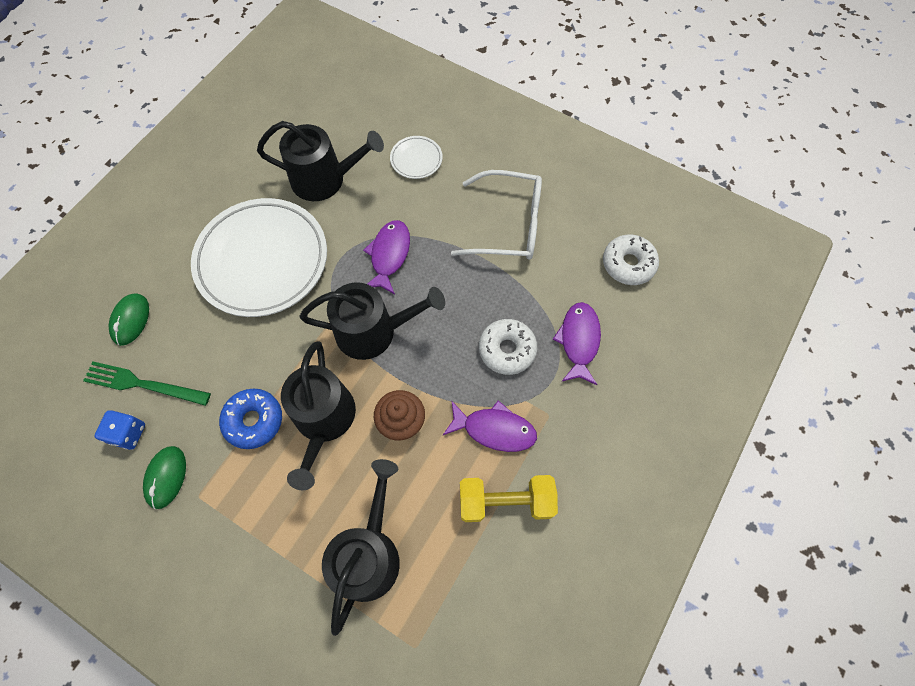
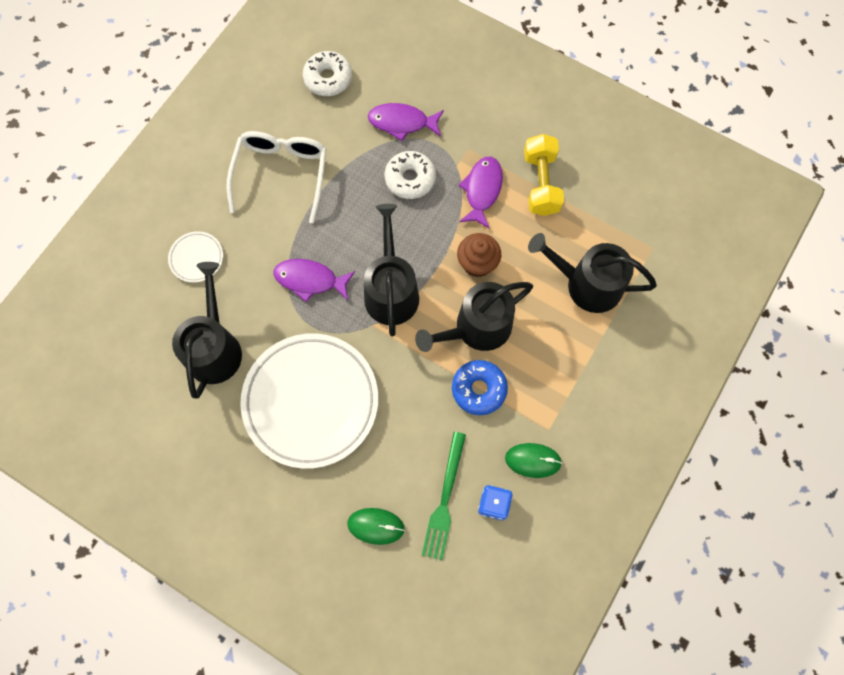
camera: 90 degrees left, 5 degrees up
(324, 420) = (477, 328): black watering can -> black watering can turned 150 degrees clockwise

